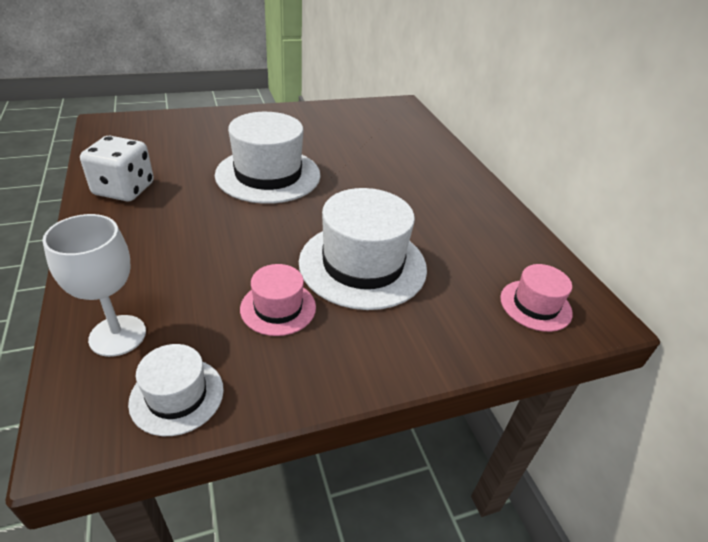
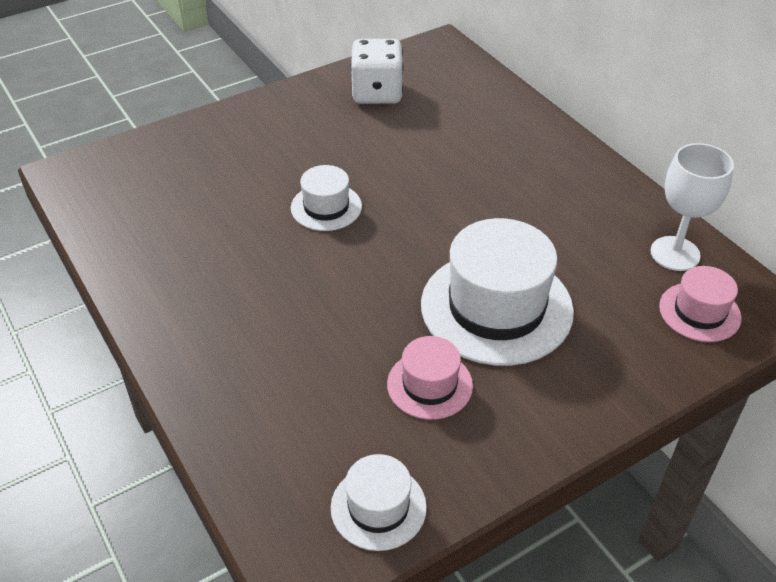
camera: 10 degrees left, 5 degrees up
(117, 335) = (277, 460): white goblet -> white goblet (675, 253)
(124, 189) = (161, 273): white dice -> white dice (377, 93)
(268, 175) = (326, 207): white hat -> white hat, size x0.52

